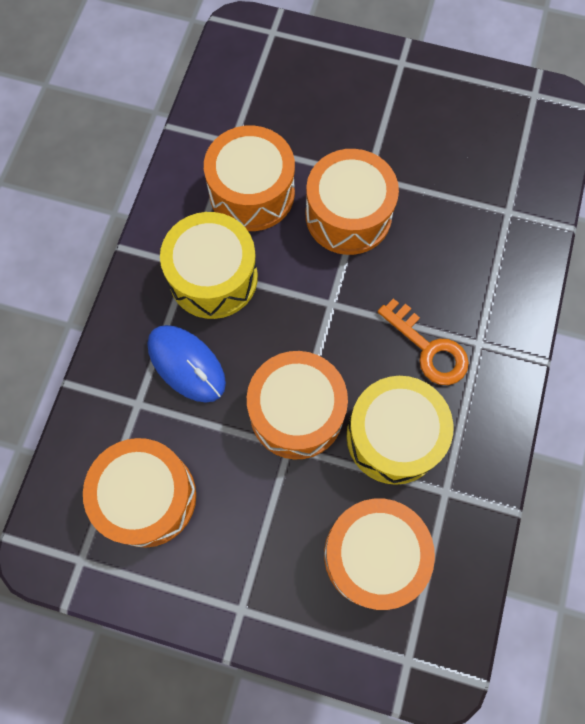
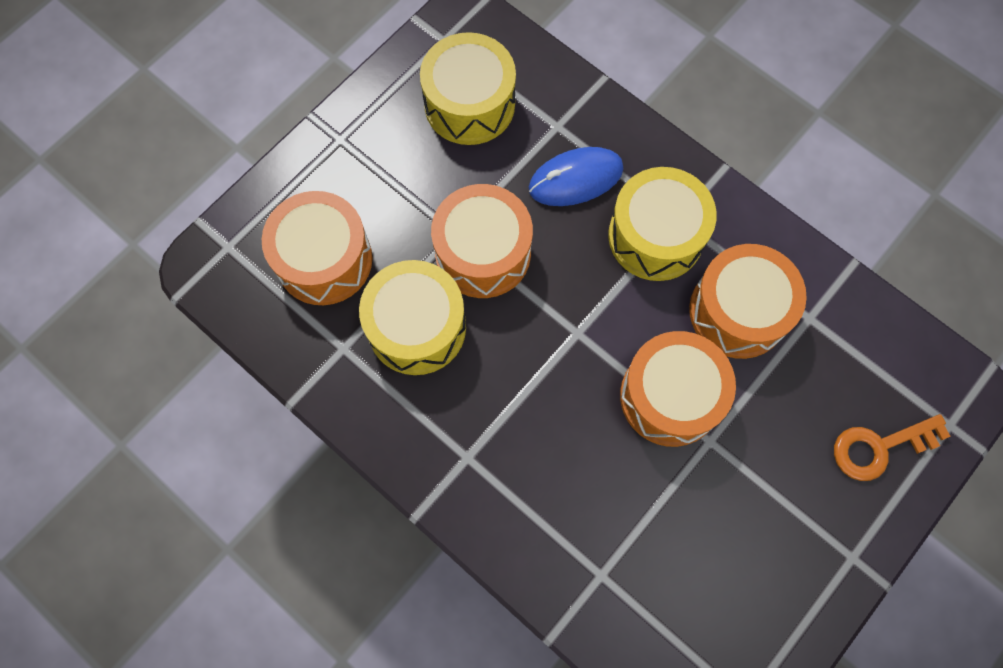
camera: 115 degrees right, 0 degrees up
(147, 497) = (469, 104): orange drum -> yellow drum
(428, 348) = (486, 404): orange key -> orange key (879, 447)

